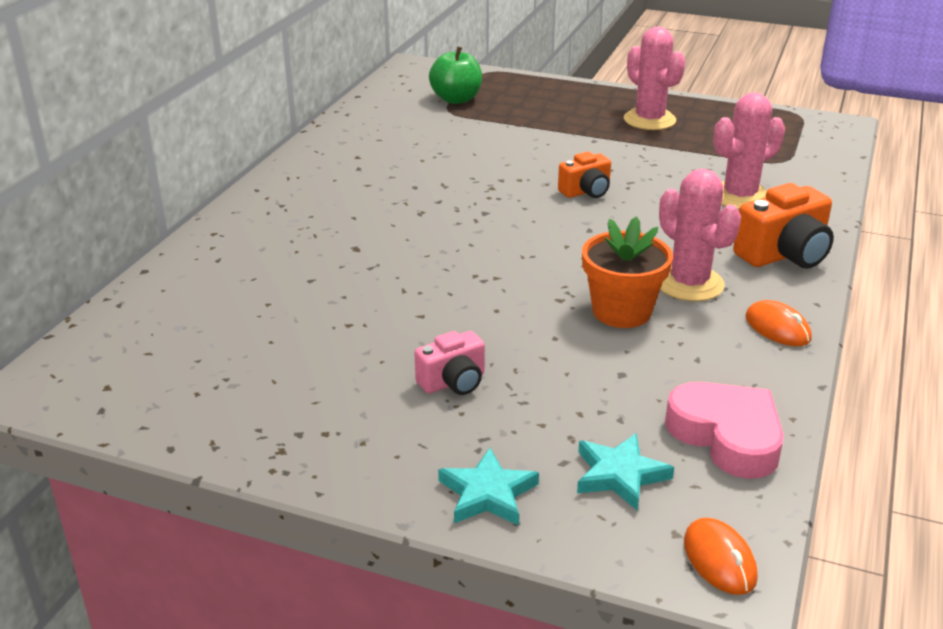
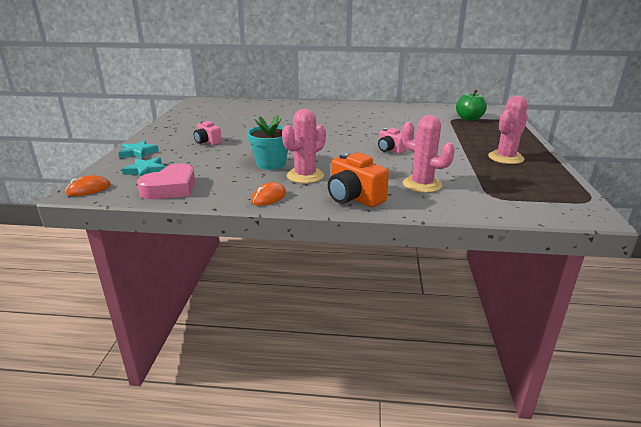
camera: 75 degrees right, 5 degrees down
(586, 191) = (390, 150): orange camera -> pink camera
(621, 311) = (271, 164): orange flower pot -> turquoise flower pot

